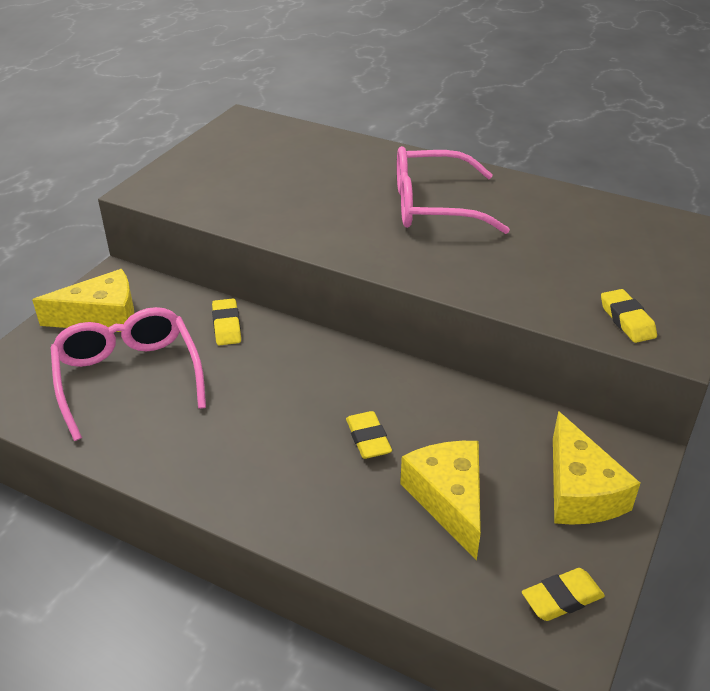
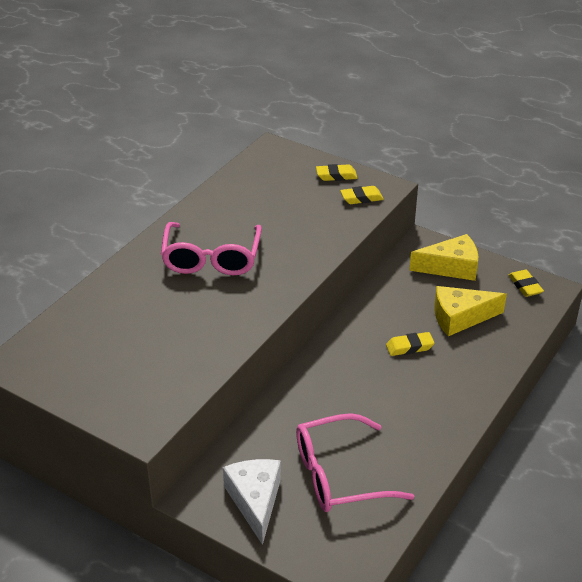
camera: 85 degrees left, 0 degrees up
(101, 317) = (255, 501): yellow cheese -> white cheese
(226, 326) = (279, 418): yellow eraser -> yellow eraser (336, 176)

